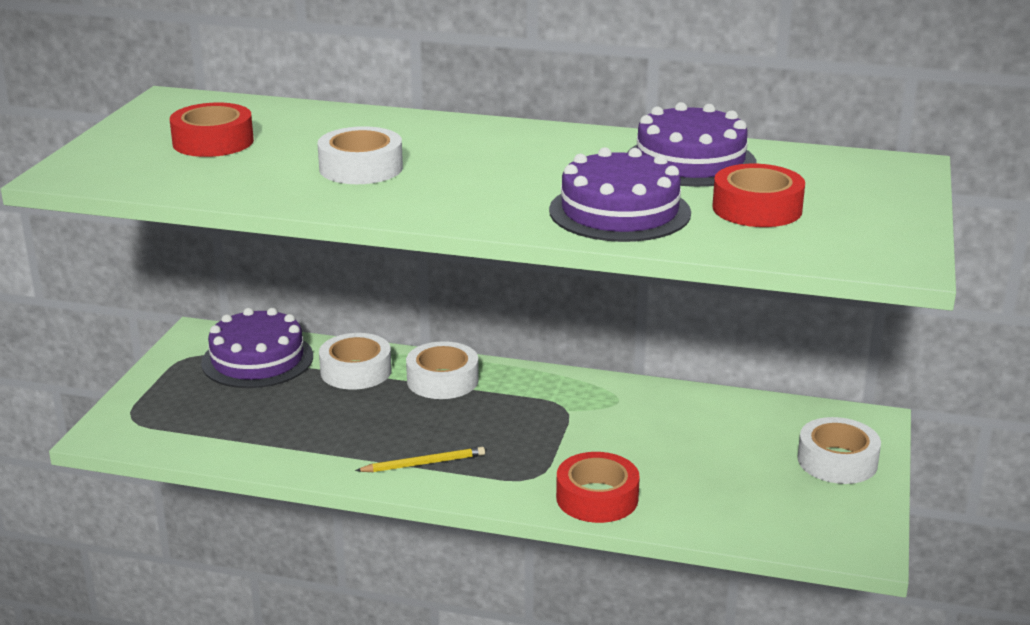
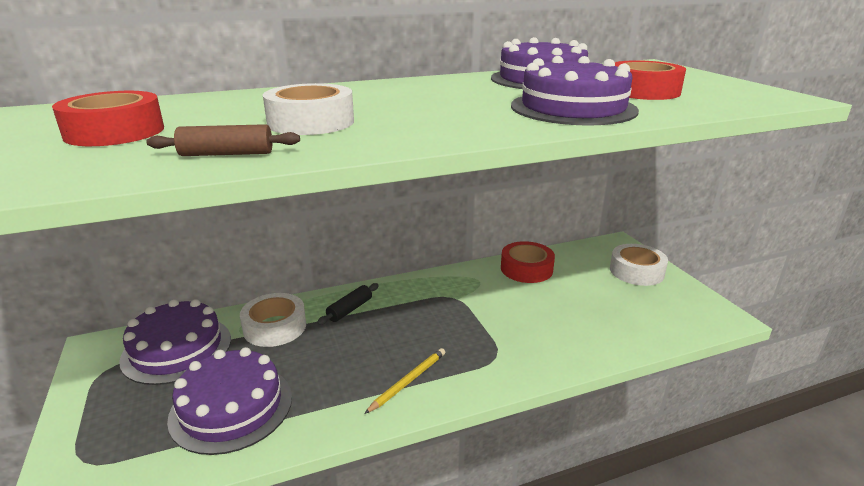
camera: 35 degrees left, 0 degrees up
(257, 187) = (227, 154): none -> brown rolling pin
(260, 424) = (231, 407): none -> purple cake
(442, 380) = (350, 309): white tape -> black rolling pin
(597, 498) = (553, 353): red tape -> red tape (526, 269)

